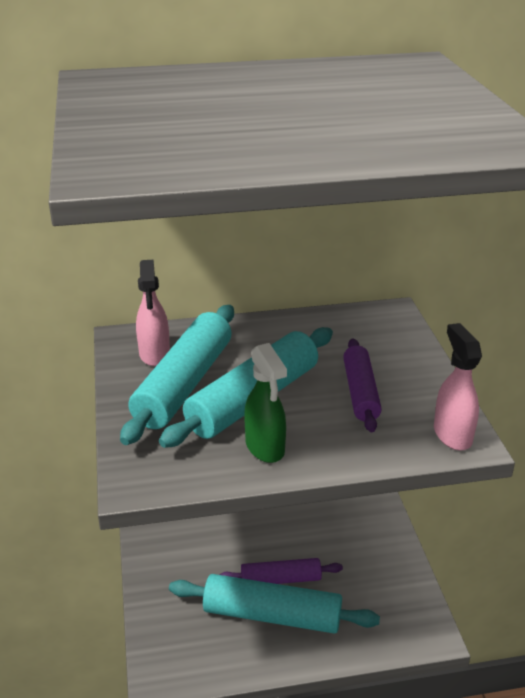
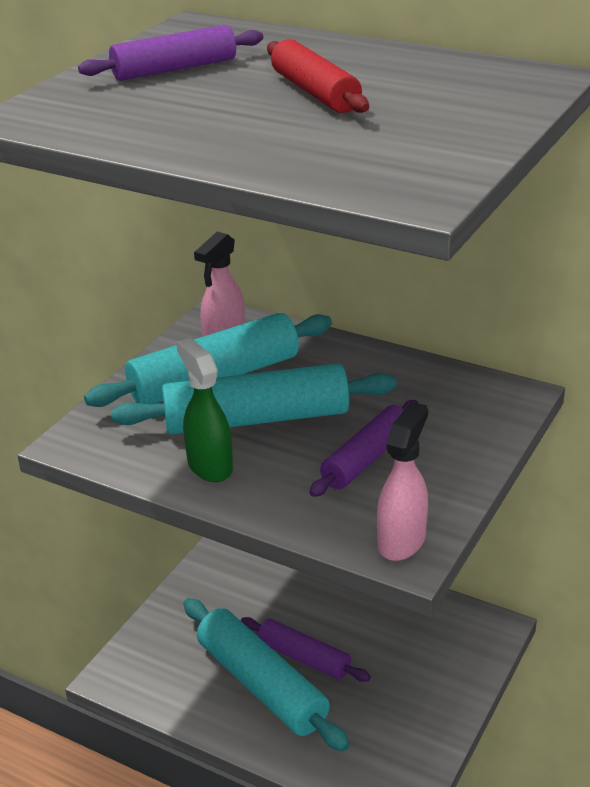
camera: 40 degrees right, 0 degrees up
(155, 110) = (174, 69): none -> purple rolling pin
(265, 448) = (209, 466): green spray bottle -> green spray bottle turned 135 degrees clockwise
(300, 102) = (315, 92): none -> red rolling pin

